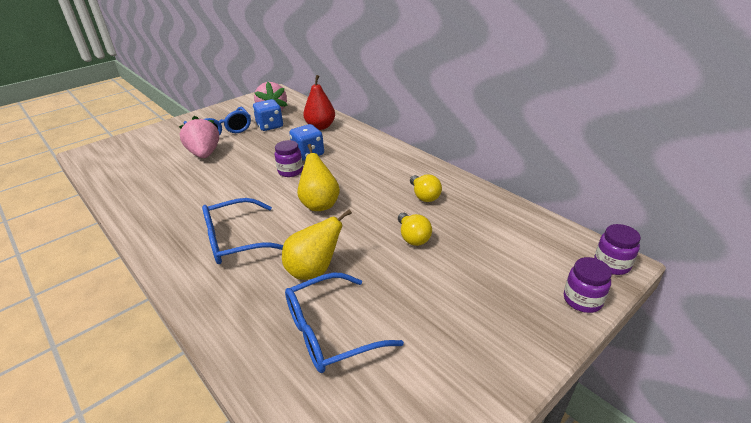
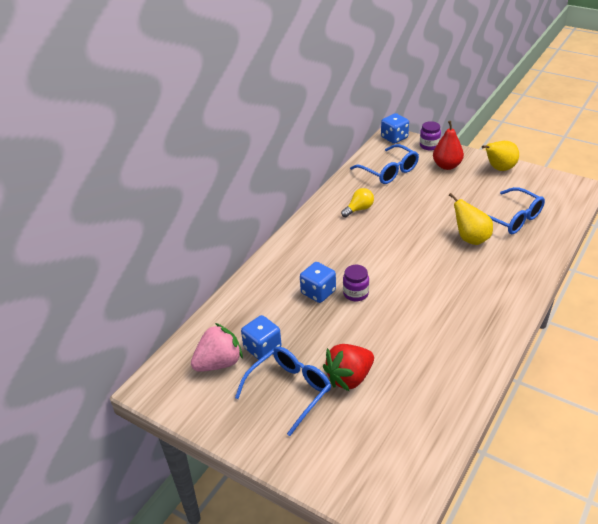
camera: 105 degrees left, 5 degrees up
(204, 154) = (349, 378): pink strawberry -> red strawberry
(235, 241) = (467, 288): blue glasses -> blue glasses (389, 171)
(320, 127) = (254, 303): red pear -> red pear (447, 166)
(320, 204) = (397, 258): yellow pear -> yellow pear (499, 169)
(413, 237) = (411, 206): yellow light bulb -> none
(611, 264) = (394, 138): purple jar -> blue dice

